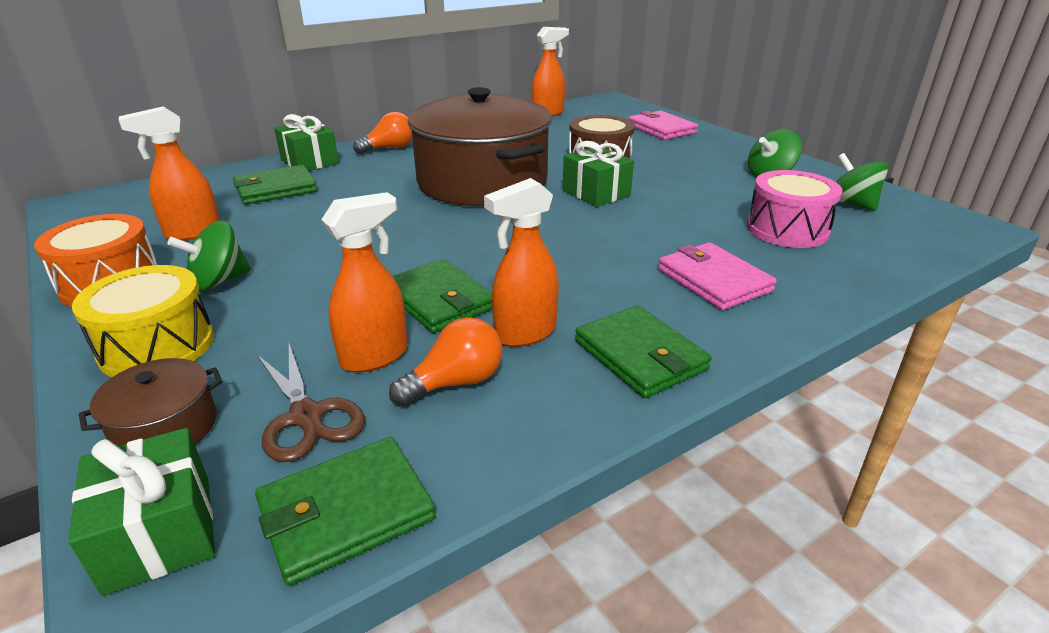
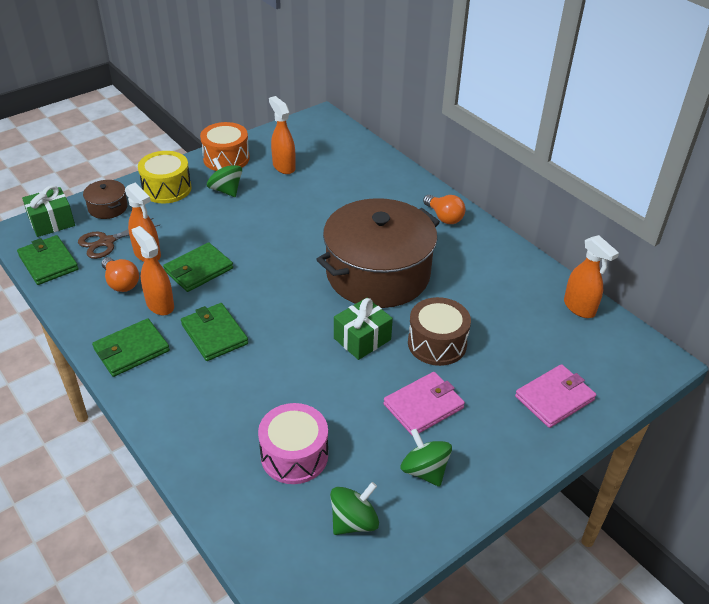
camera: 85 degrees right, 10 degrees up
(276, 189) = (352, 181): green wallet -> green wallet (214, 334)
(309, 162) = (406, 184): green gift -> none
(714, 280) = (212, 394): pink wallet -> pink wallet (423, 406)

